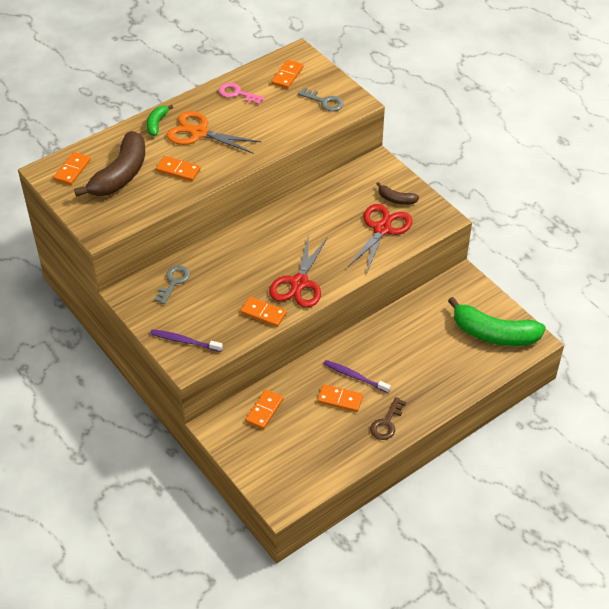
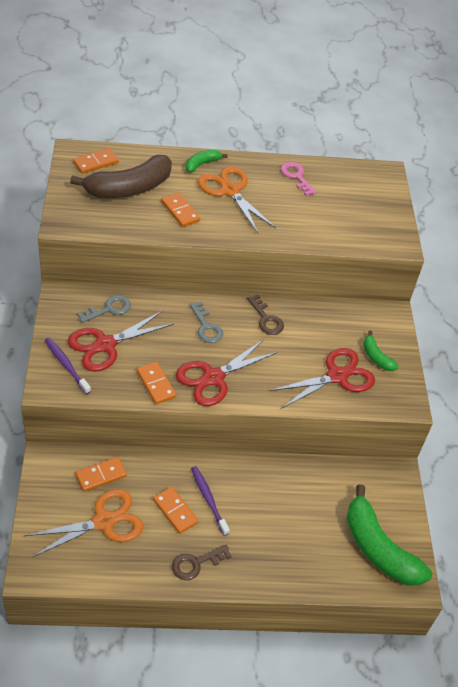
camera: 30 degrees right, 0 degrees up
(198, 309) = (105, 345): none -> red scissors
(287, 76) = (356, 186): orange domino -> none
(296, 219) = (266, 319): none -> brown key
(297, 439) = (104, 522): none -> orange scissors
(324, 102) = (369, 226): grey key -> grey key (206, 327)
(396, 199) = (376, 357): brown banana -> green banana

